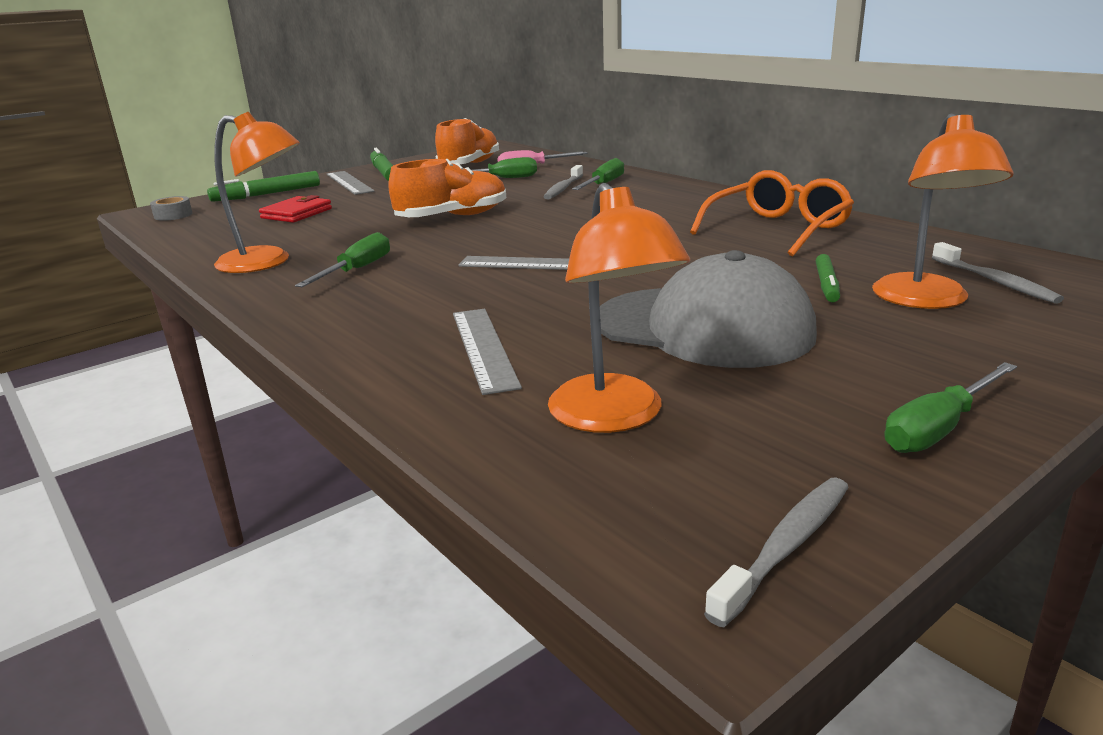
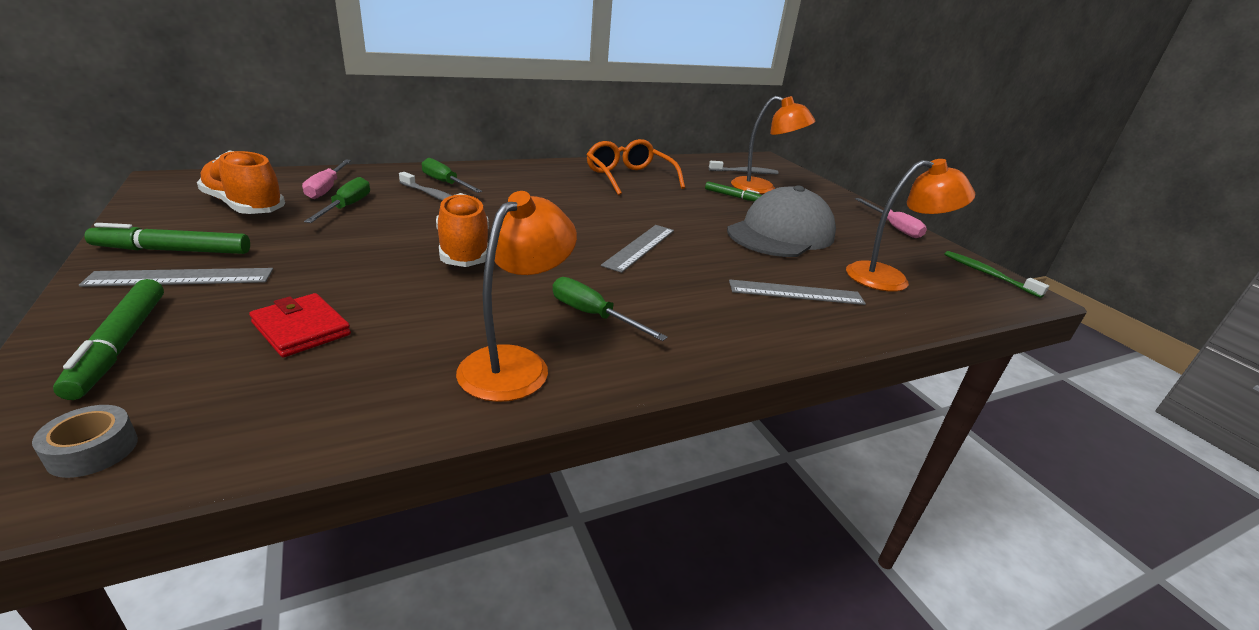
camera: 80 degrees left, 5 degrees up
(785, 547) = (988, 274): grey toothbrush -> green toothbrush
(938, 428) = (893, 227): green screwdriver -> pink screwdriver

